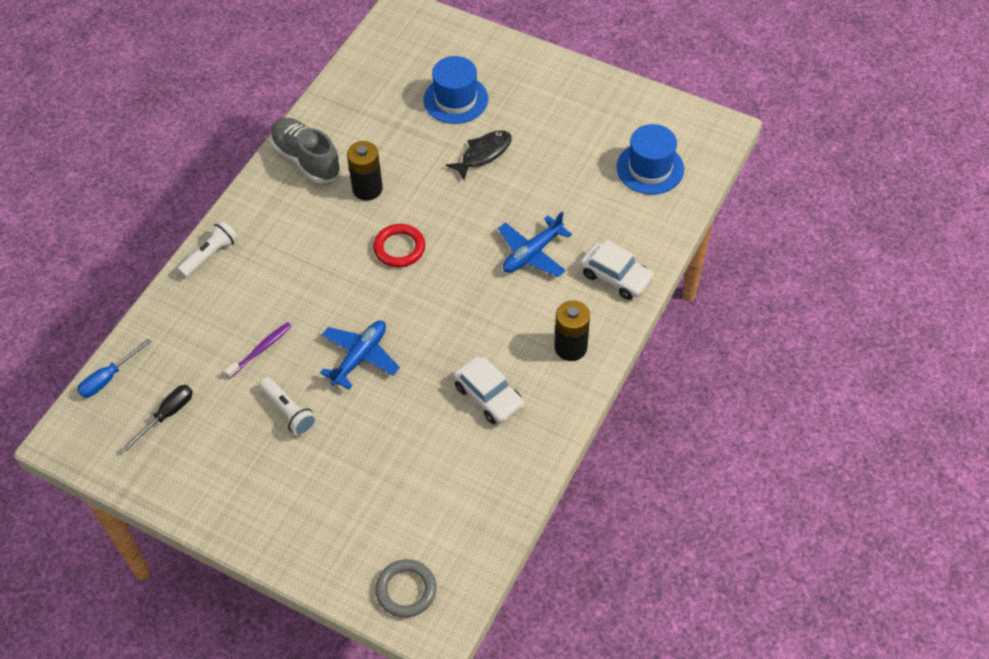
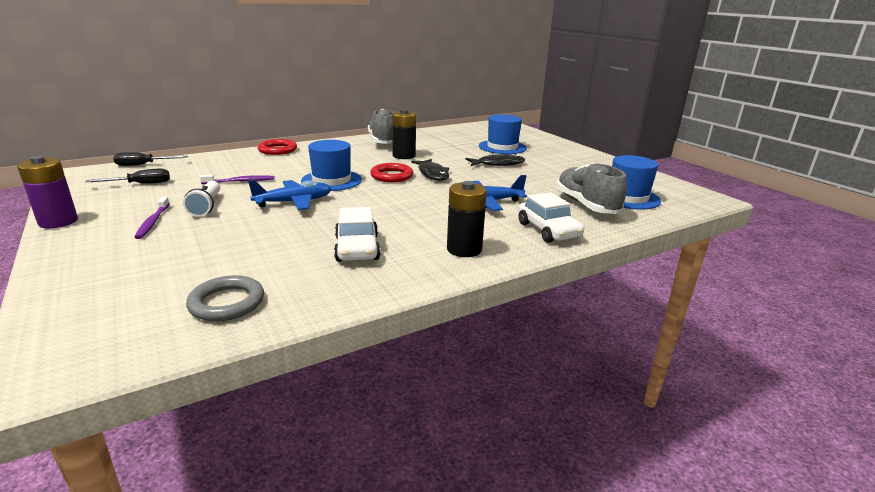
camera: 30 degrees right, 30 degrees down
(108, 378) = (143, 165): blue screwdriver -> black screwdriver
(192, 513) = (58, 222): none -> purple battery
(210, 255) = (277, 150): white flashlight -> red ring
(276, 463) = (153, 222): none -> purple toothbrush
(349, 293) = (331, 180): none -> blue hat
(406, 590) = (85, 329): grey ring -> grey ring (227, 303)
(436, 220) = (432, 174): none -> black fish
(622, 207) = (586, 205): none -> grey shoe

